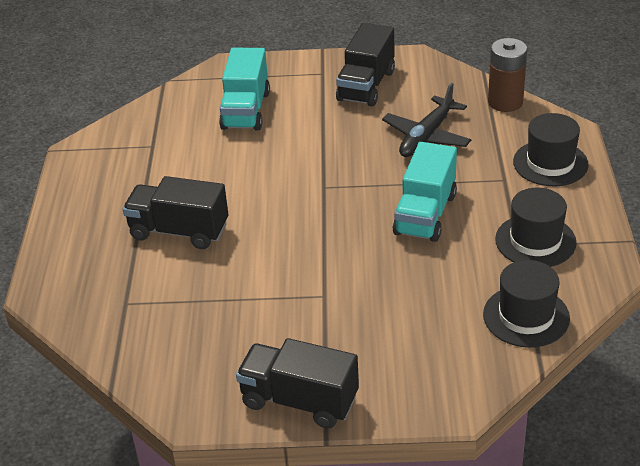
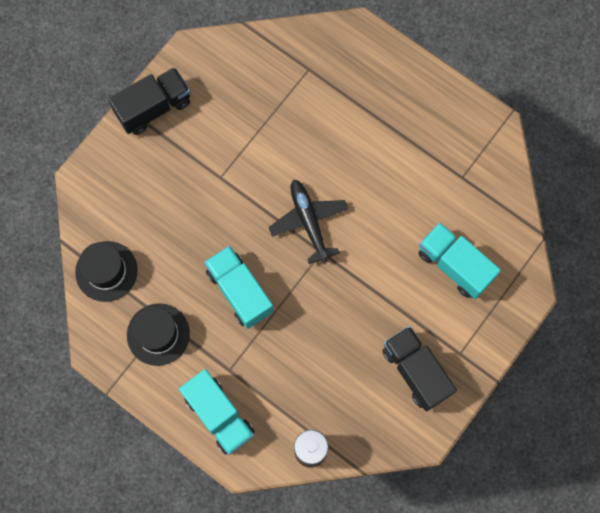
camera: 125 degrees right, 35 degrees up
(179, 231) = (351, 137): black truck -> none
(427, 136) = (318, 361): black plane -> black plane (309, 222)
(550, 163) = (219, 415): black hat -> turquoise truck

